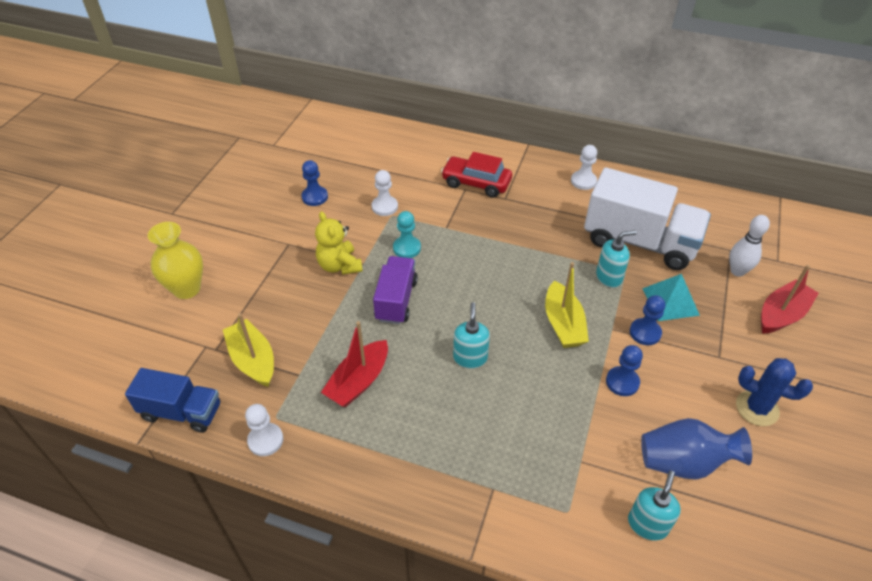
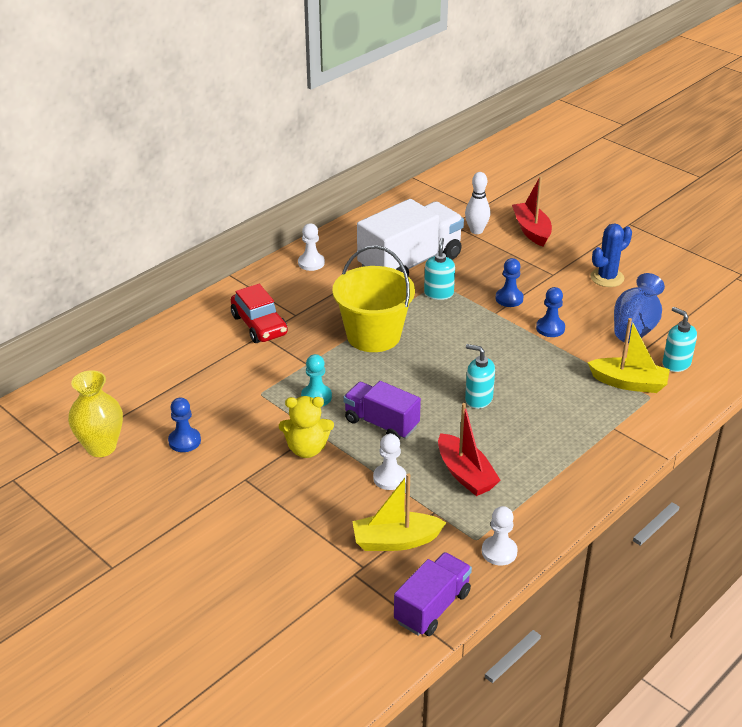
camera: 65 degrees left, 10 degrees down
(181, 412) = (432, 607): blue truck -> purple truck
(187, 289) = (257, 574): yellow vase -> yellow vase (101, 447)
(384, 207) = (243, 395): white pawn -> white pawn (389, 478)
(476, 183) = (259, 325): red car -> red car turned 75 degrees counterclockwise
(512, 254) = (373, 335): none -> yellow bucket
(563, 324) = (474, 336): yellow boat -> yellow boat (629, 383)
(670, 301) = (485, 274): turquoise pyramid -> none

